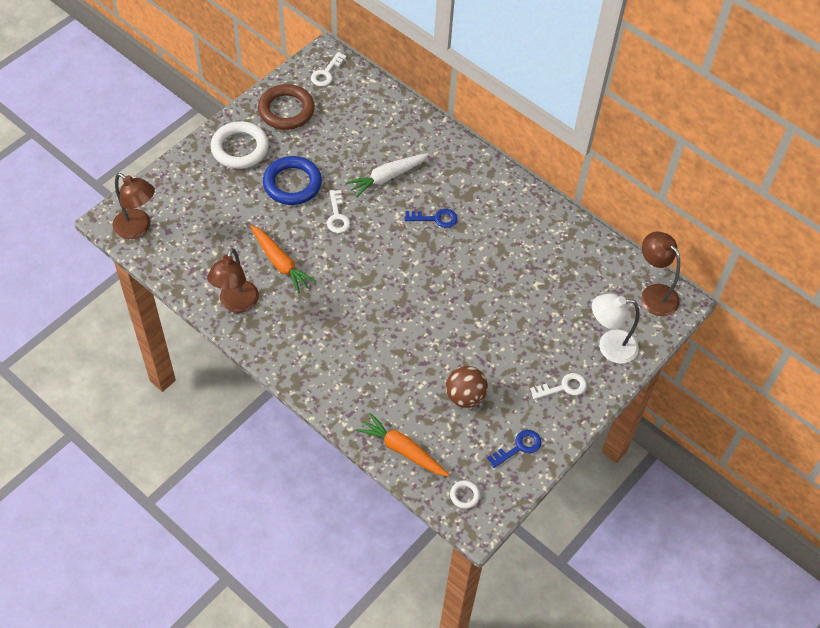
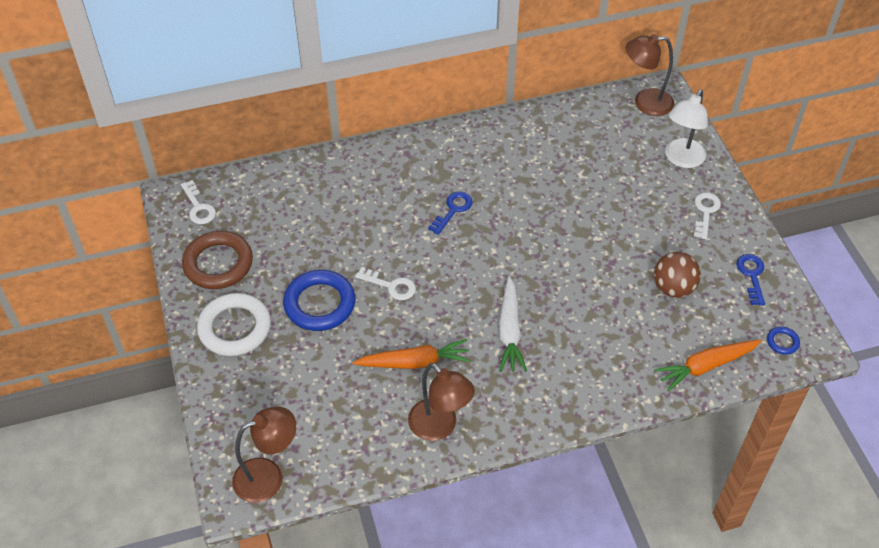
camera: 55 degrees left, 5 degrees down
(387, 177) = (374, 223): white carrot -> white carrot (509, 331)
(464, 495) = (782, 342): white ring -> blue ring

